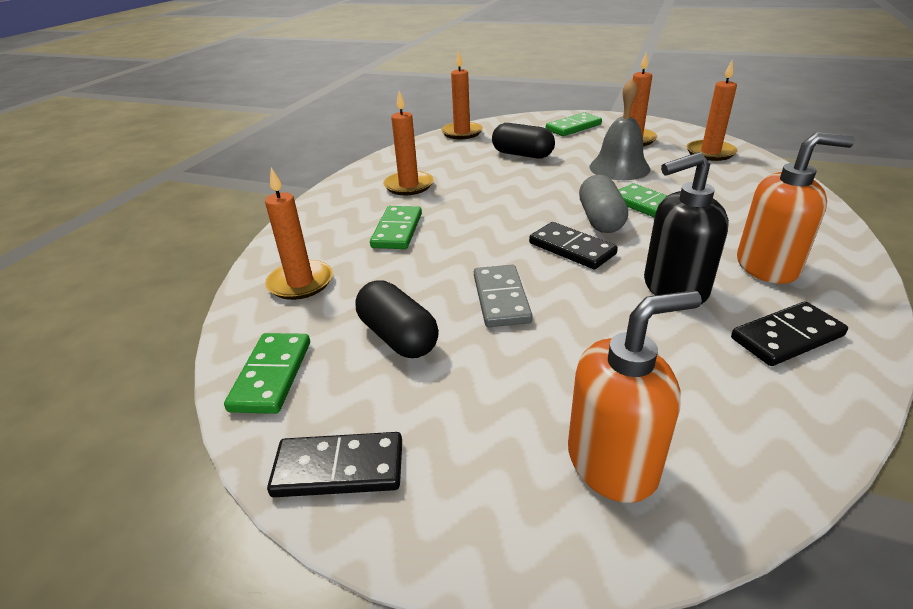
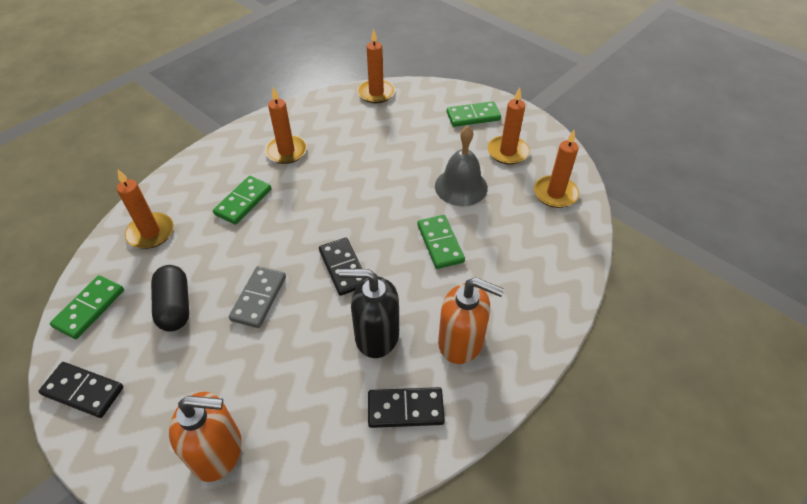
camera: 20 degrees right, 15 degrees up
(522, 154) = (400, 141): black capsule -> none
(600, 219) = (390, 244): grey capsule -> none

